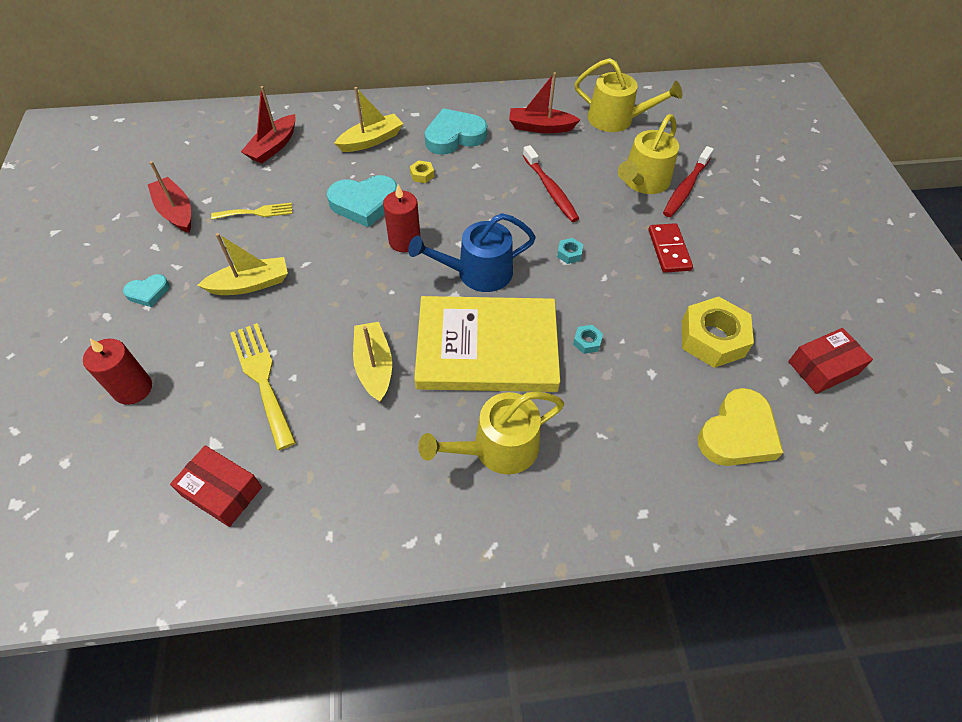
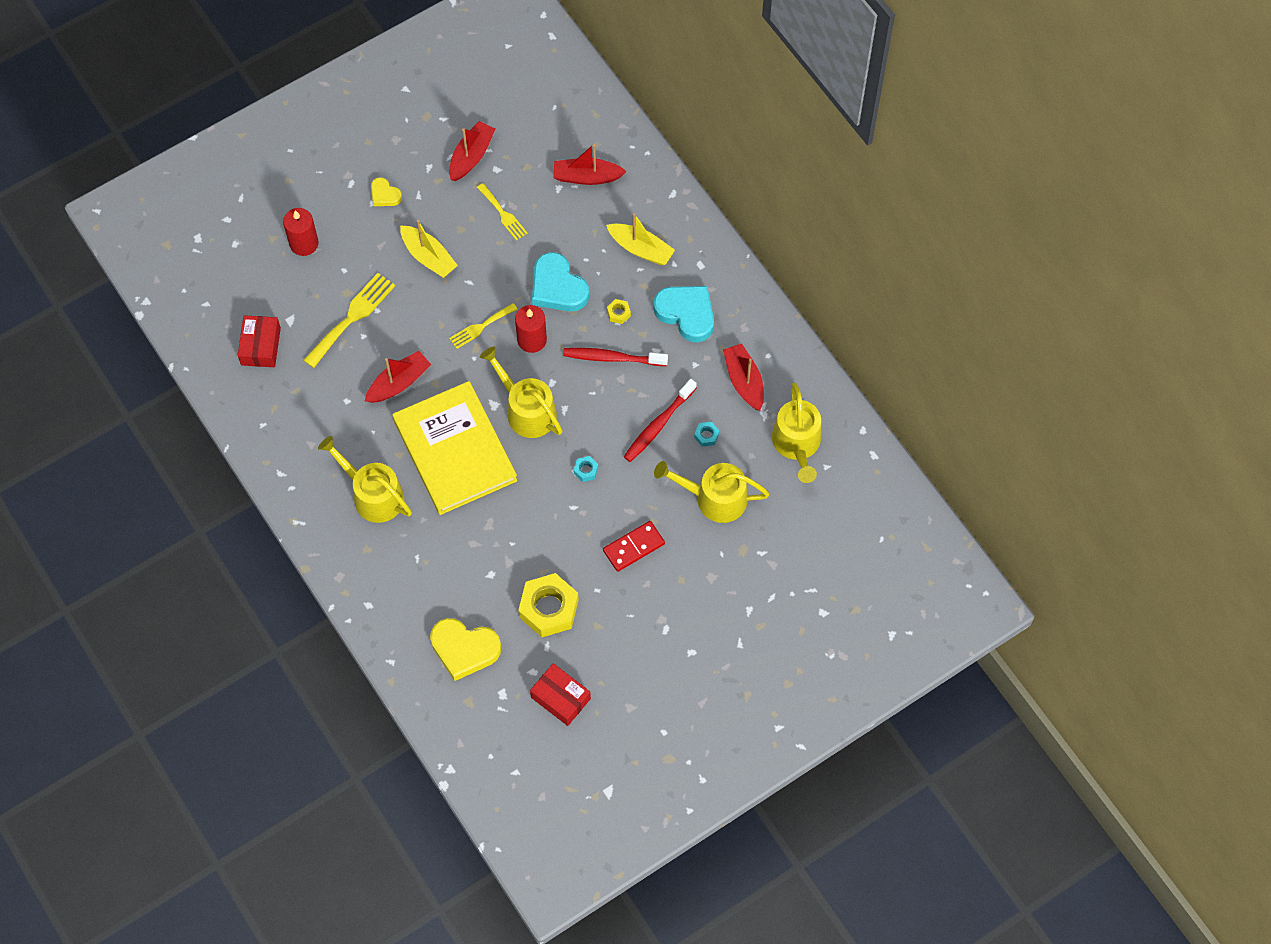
camera: 65 degrees right, 10 degrees up
(148, 292) = (385, 195): turquoise heart -> yellow heart
(361, 273) = (480, 327): none -> yellow fork
(374, 366) = (399, 383): yellow boat -> red boat
(478, 272) = (527, 410): blue watering can -> yellow watering can
(587, 342) = (497, 518): turquoise nut -> turquoise nut (706, 435)
(686, 188) = (726, 538): red toothbrush -> red toothbrush (612, 358)

